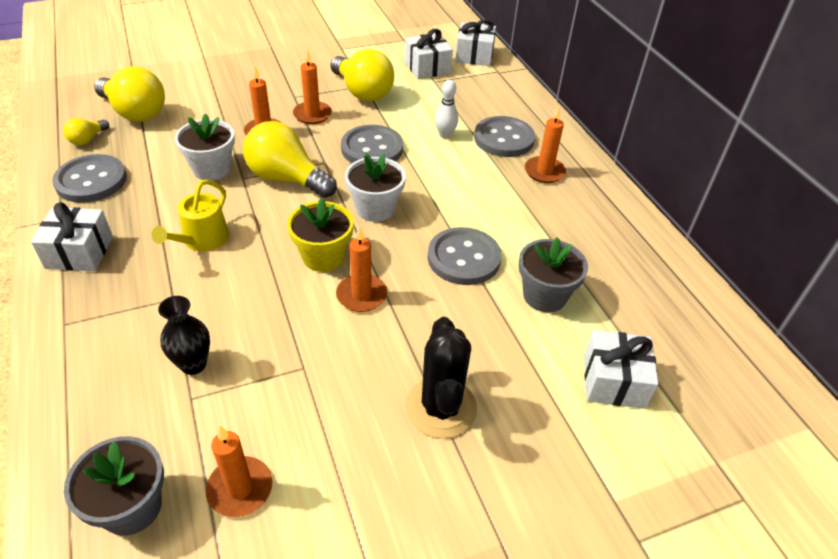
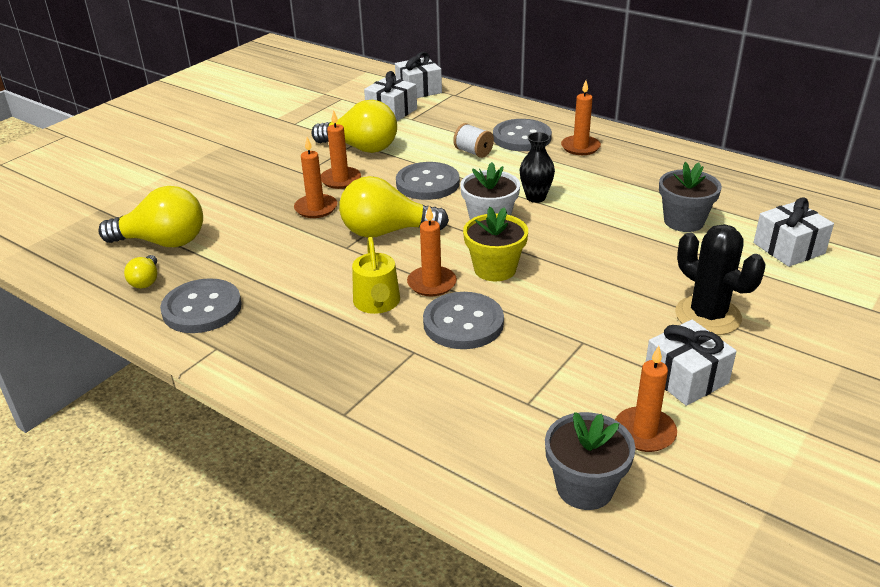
camera: 30 degrees left, 10 degrees down
(79, 252) = (277, 361): white gift -> white gift (686, 378)
(193, 364) = (497, 382): black vase -> black vase (535, 197)
(212, 169) = (308, 252): white flower pot -> none
(361, 295) = (559, 279): orange candle -> orange candle (432, 283)
(445, 135) = (473, 152): white bowling pin -> white spool
(463, 258) = (599, 224): grey button -> grey button (463, 323)

